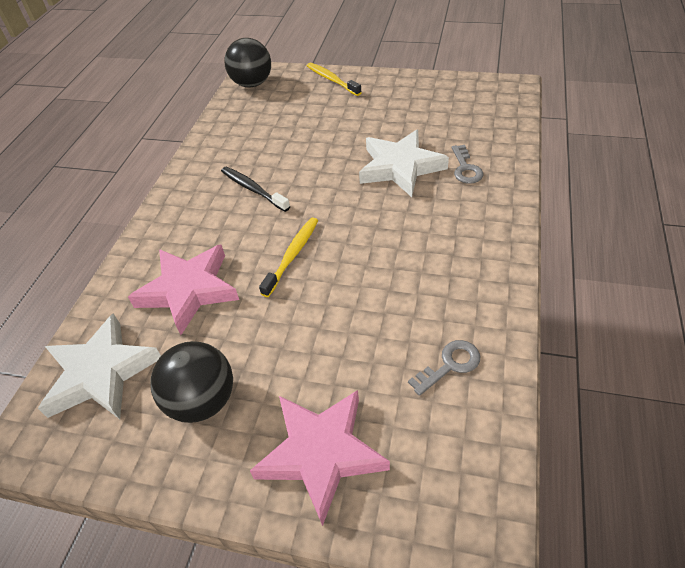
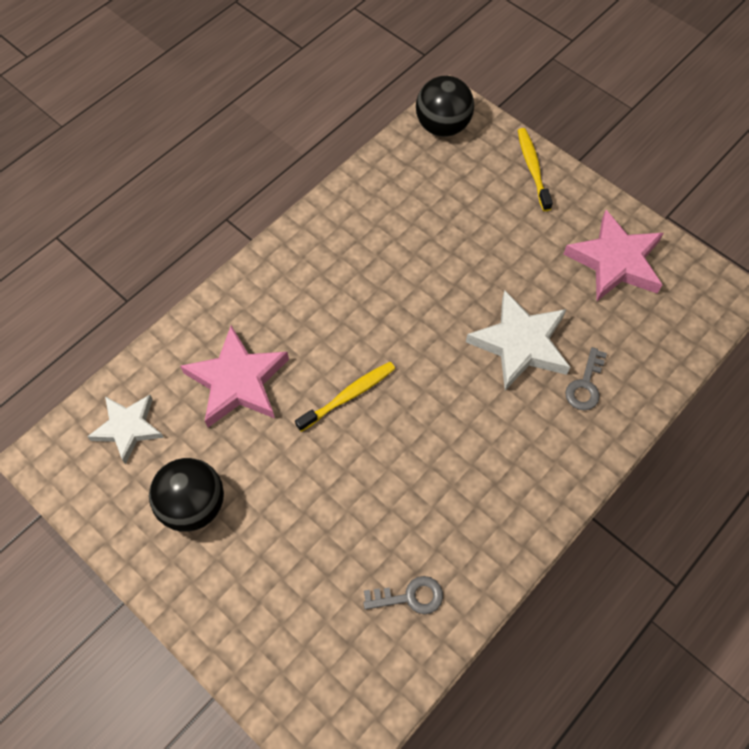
camera: 25 degrees right, 15 degrees up
(101, 373) = (128, 428): white star -> white star, size x0.66
(253, 189) = (358, 289): black toothbrush -> none
(321, 453) = (257, 610): pink star -> pink star (615, 261)

